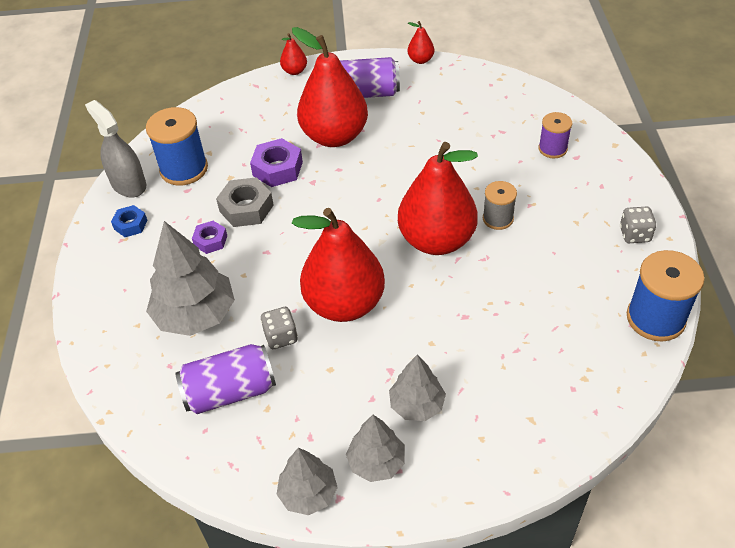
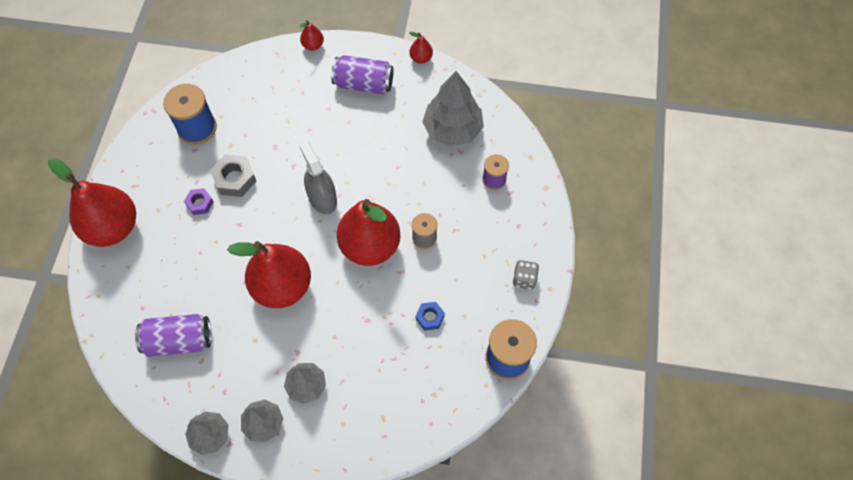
camera: 10 degrees right, 15 degrees up
(128, 184) = (151, 133): grey spray bottle -> grey spray bottle (322, 198)
(130, 225) = (143, 173): blue nut -> blue nut (430, 317)
(195, 315) = (171, 268): grey tree -> grey tree (452, 129)
(277, 169) = (270, 146): purple nut -> none
(281, 337) = (227, 303): grey dice -> none
(334, 136) = (324, 123): red pear -> red pear (113, 228)

